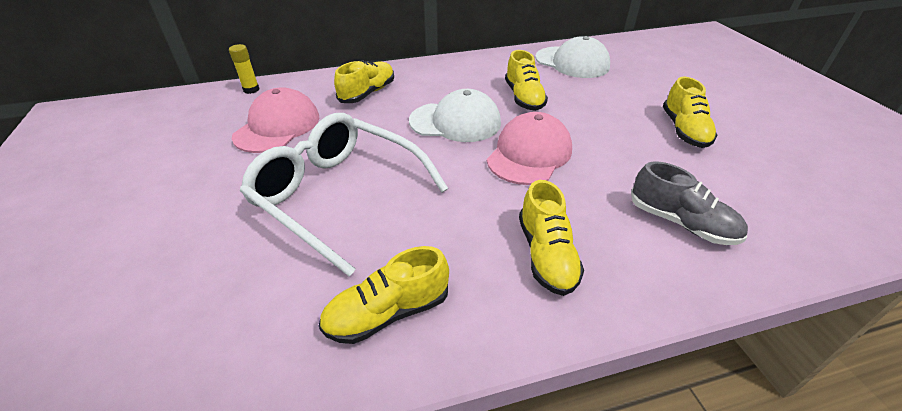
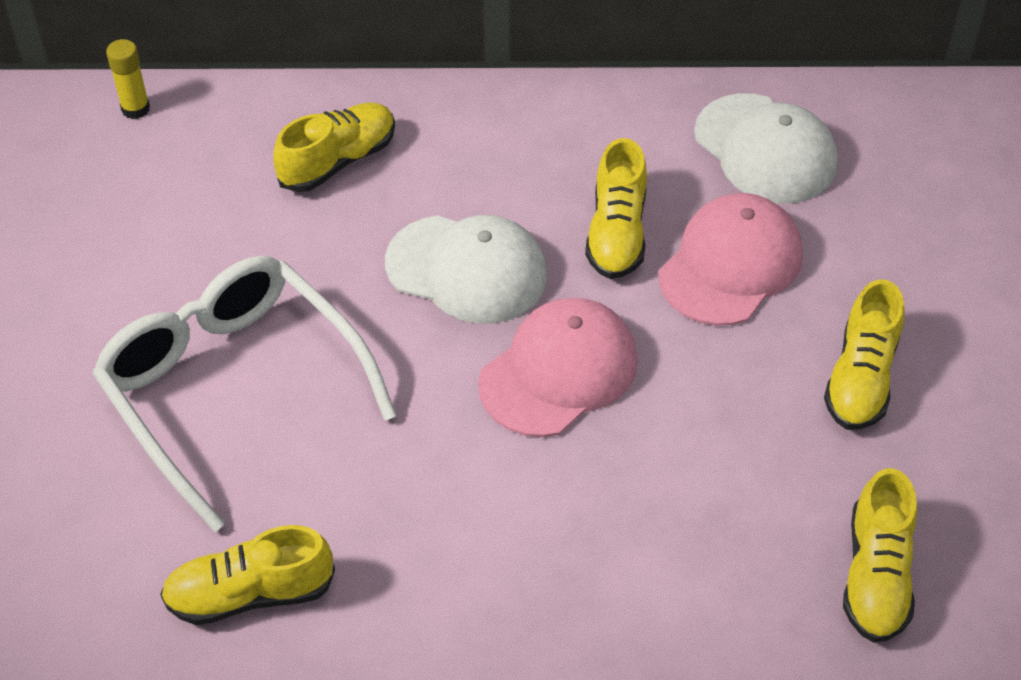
camera: 15 degrees right, 10 degrees up
(277, 126) = (167, 217): pink cap -> pink cap (730, 264)
(546, 255) = (490, 562): yellow shoe -> yellow shoe (876, 576)
(681, 223) = (718, 557): grey shoe -> none

